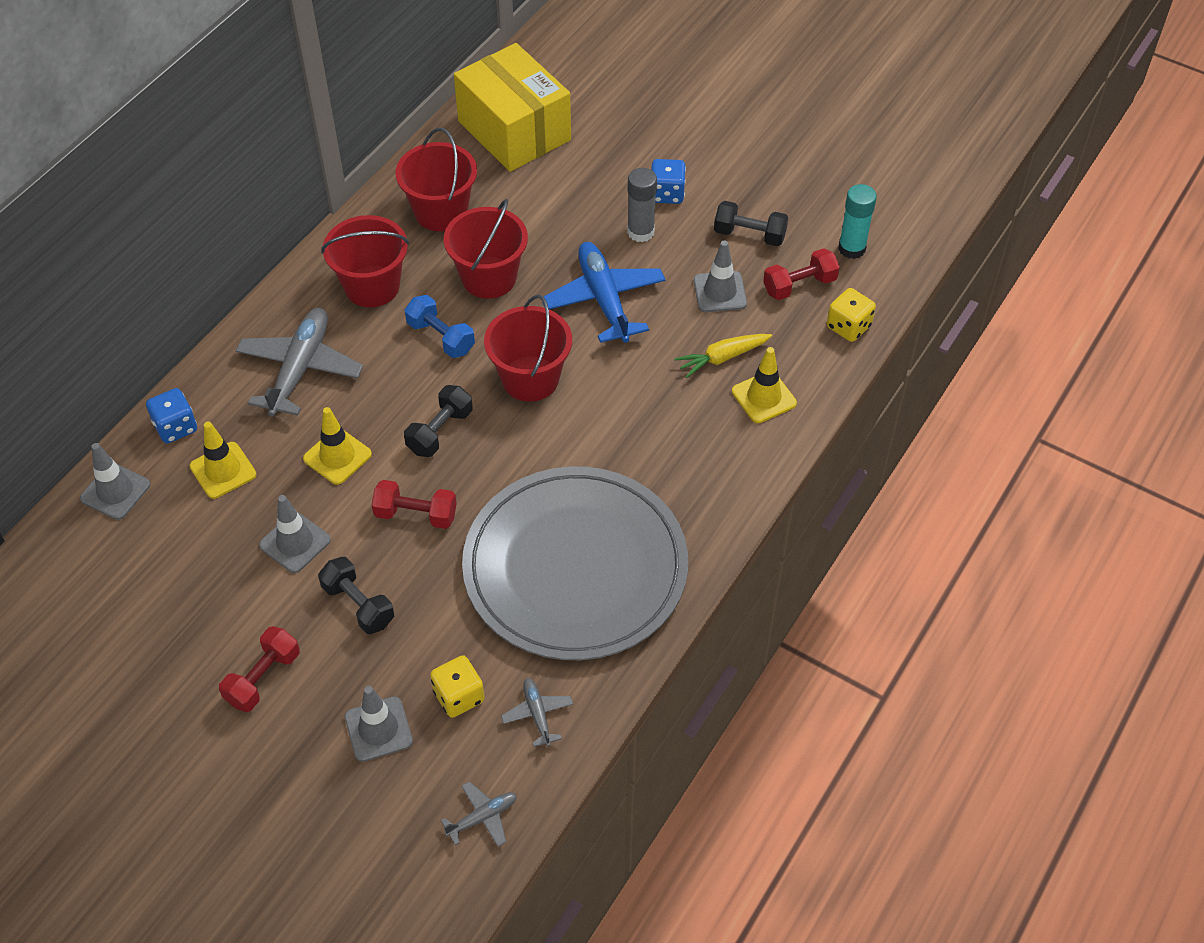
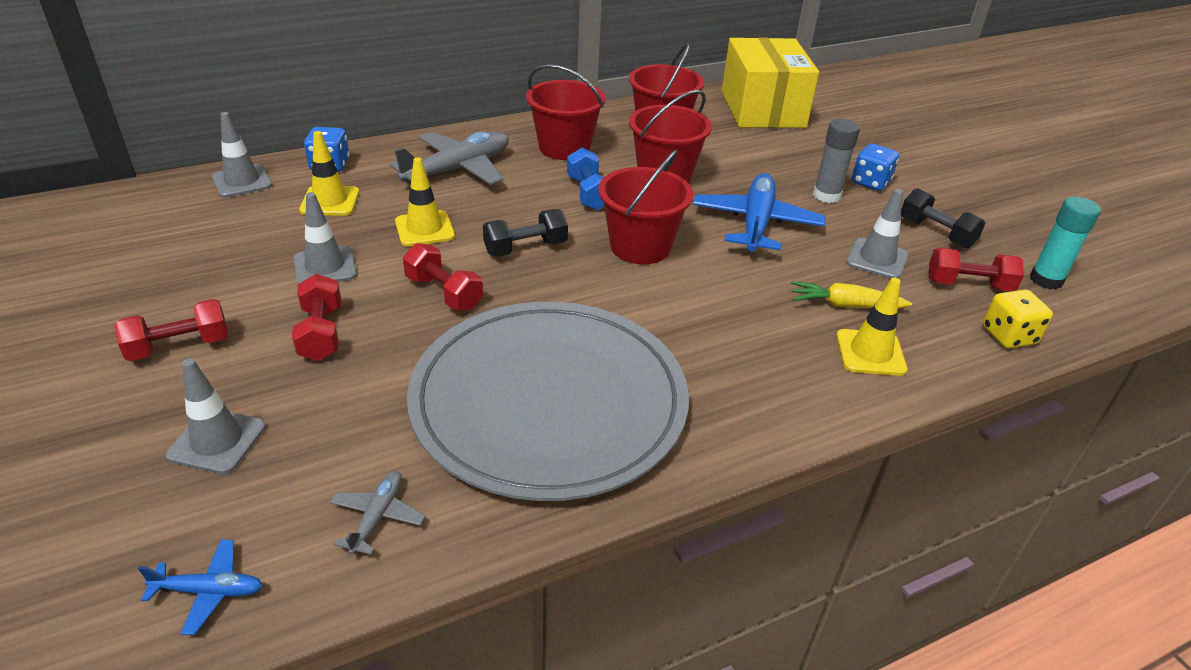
camera: 30 degrees right, 15 degrees down
(358, 605) = (321, 333): black dumbbell -> red dumbbell
(459, 696) = (321, 454): yellow dice -> none
(482, 817) = (209, 591): grey plane -> blue plane

